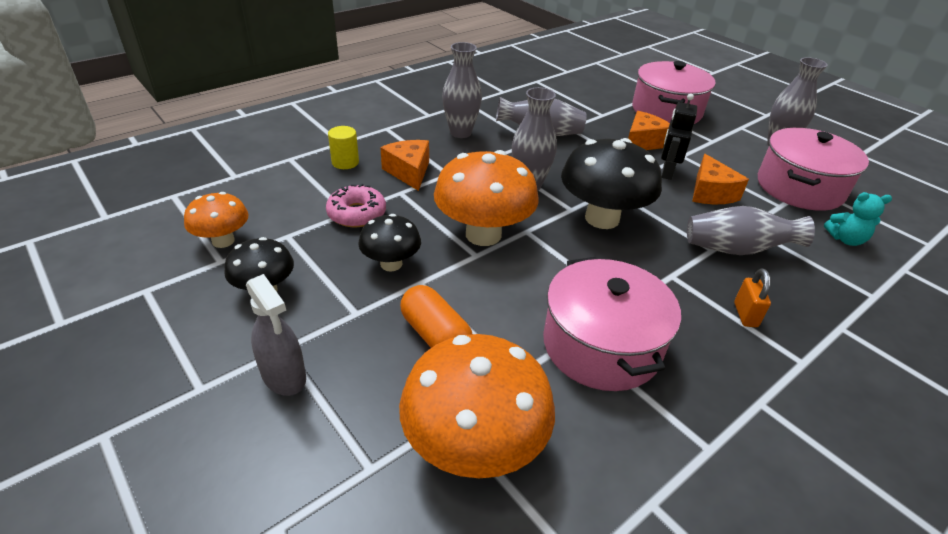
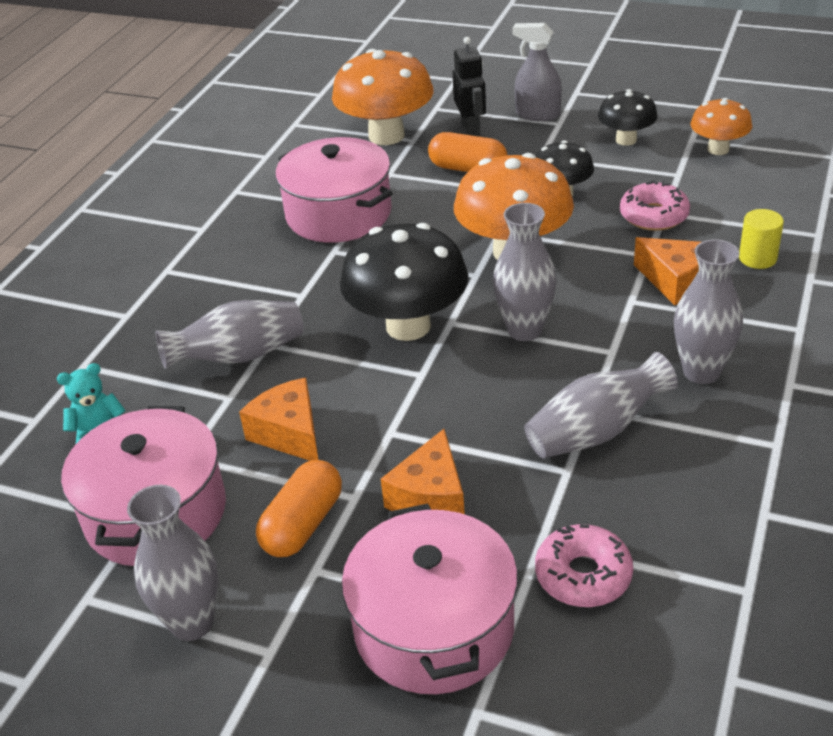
camera: 155 degrees right, 0 degrees up
(594, 102) = (583, 575): none -> pink donut
(667, 172) = (364, 445): black robot -> black robot (471, 129)
(714, 156) = (303, 524): none -> orange capsule
(745, 315) = (221, 288): orange padlock -> none

